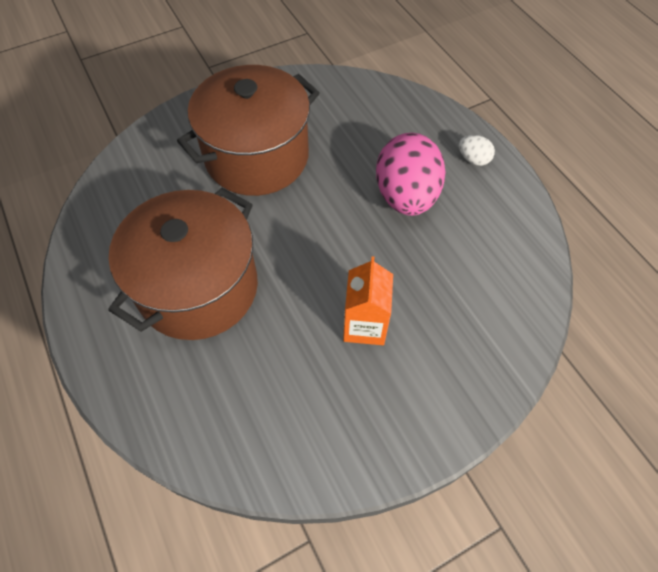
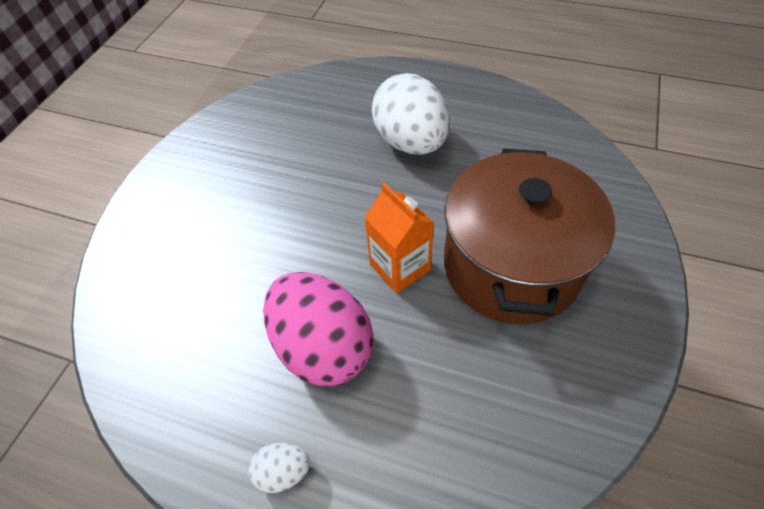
camera: 140 degrees right, 5 degrees down
(198, 288) = (410, 142): brown pot -> white egg
(365, 325) = (261, 206): orange carton -> orange carton (400, 267)

